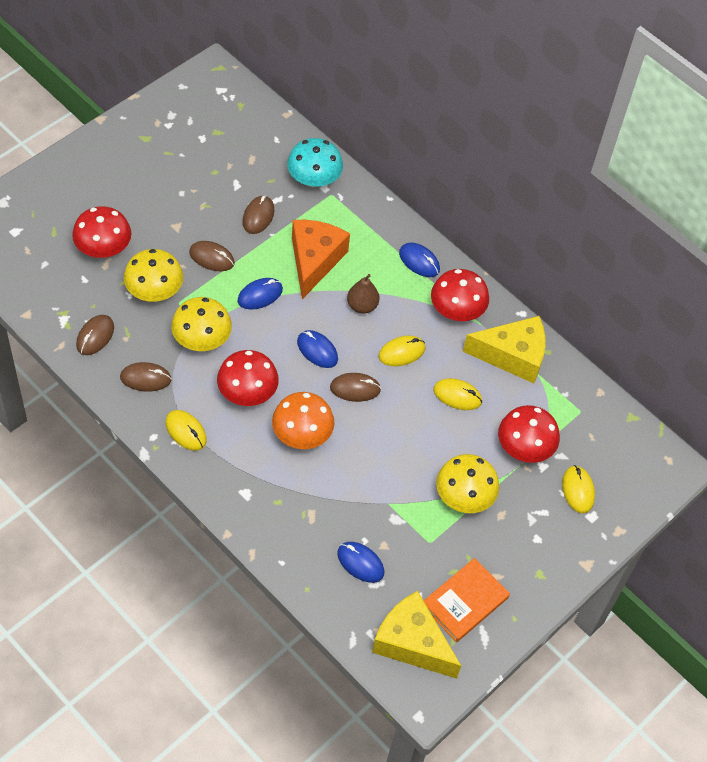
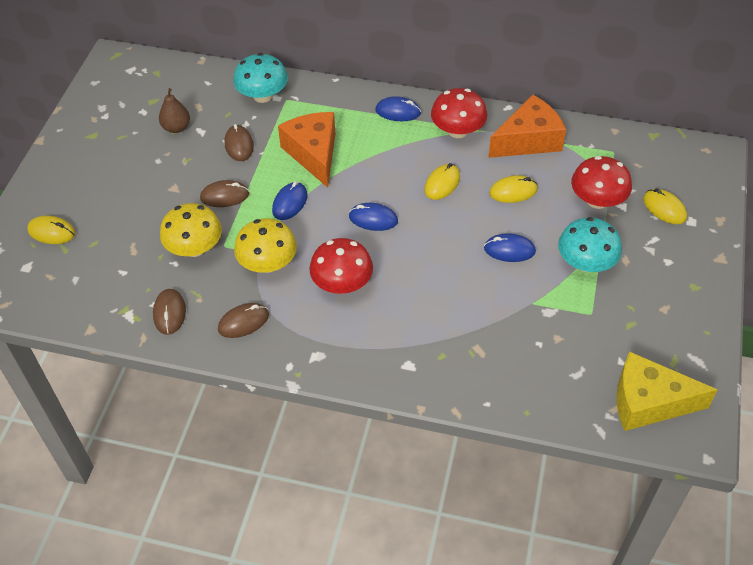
camera: 25 degrees left, 5 degrees down
(103, 248) = (121, 238): red mushroom -> none
(186, 431) = (314, 345): yellow mouse -> yellow mouse (51, 232)
(302, 434) = (416, 290): orange mushroom -> none
(355, 389) = (429, 231): brown mouse -> none
(360, 563) = (551, 364): blue mouse -> blue mouse (509, 250)
(362, 306) = (381, 166): brown pear -> brown pear (176, 128)
(464, 496) = (585, 263): yellow mushroom -> turquoise mushroom
(465, 601) = (659, 343): orange book -> none
(512, 356) = (528, 140): yellow cheese -> orange cheese

